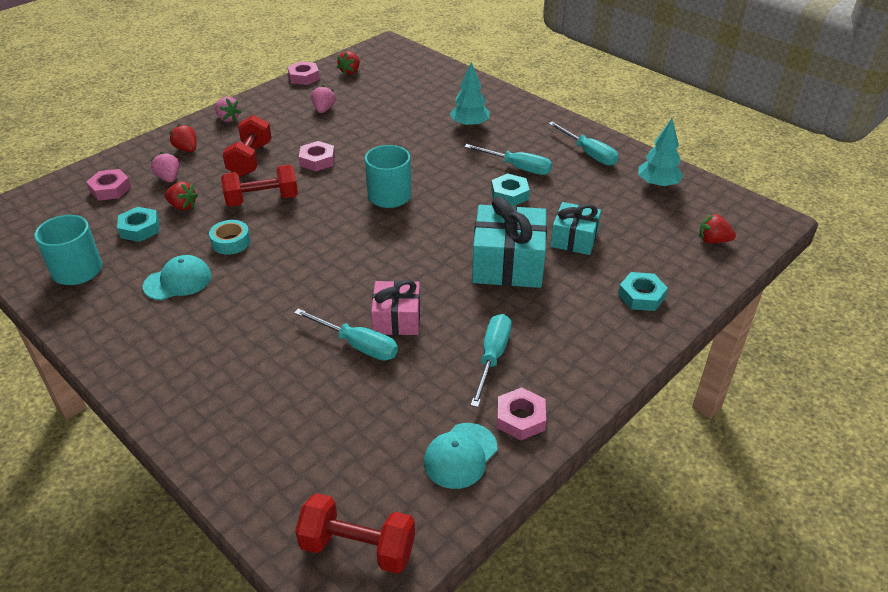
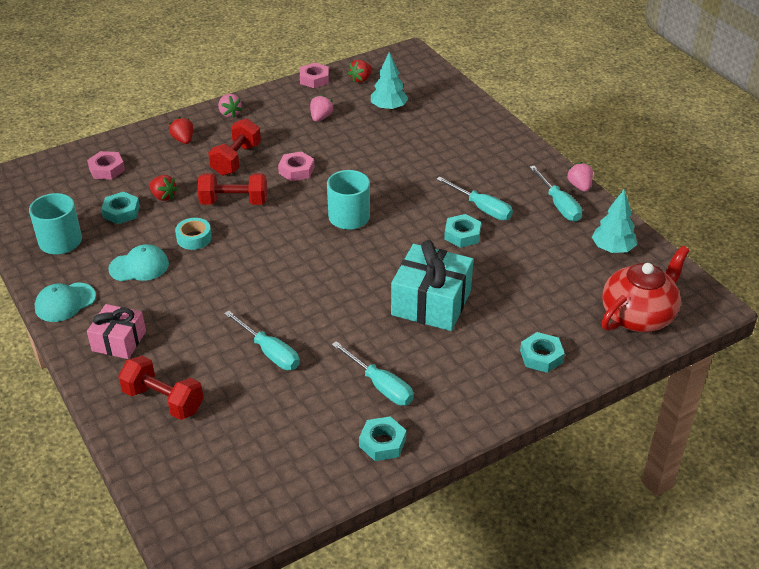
camera: 15 degrees right, 0 degrees up
(169, 178) = (159, 167): pink strawberry -> pink strawberry (579, 186)
(358, 547) = (211, 515): red dumbbell -> red dumbbell (163, 400)
(397, 319) = (311, 335): pink gift -> pink gift (119, 341)
(460, 456) = (319, 462): turquoise cap -> turquoise cap (65, 302)
(469, 125) = (454, 156): turquoise tree -> turquoise tree (388, 108)
(492, 357) = (380, 386): turquoise screwdriver -> turquoise screwdriver turned 105 degrees clockwise
(520, 418) = (382, 443): pink nut -> turquoise nut
(574, 239) = (504, 290): turquoise gift -> none
(713, 241) = (638, 316): red strawberry -> red teapot

